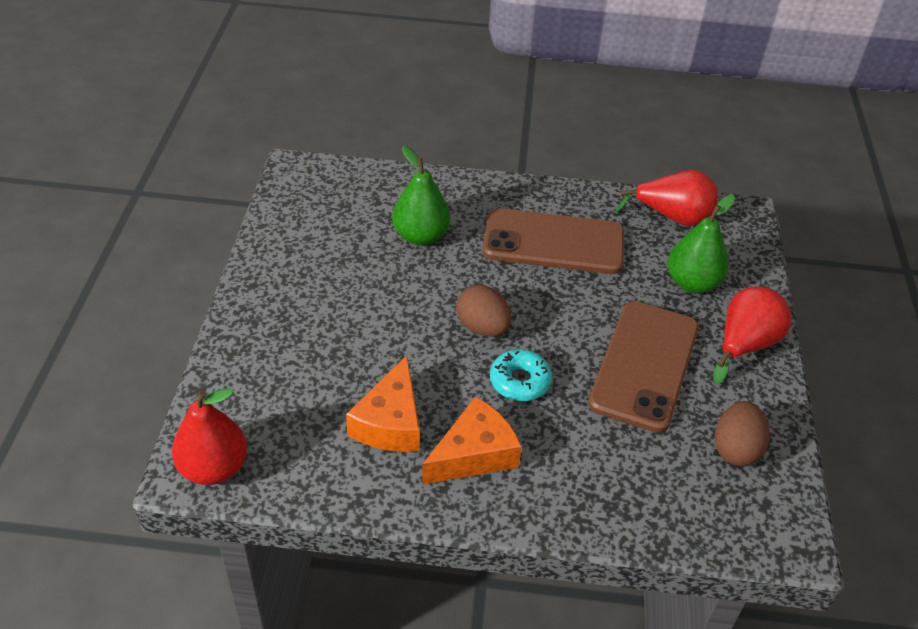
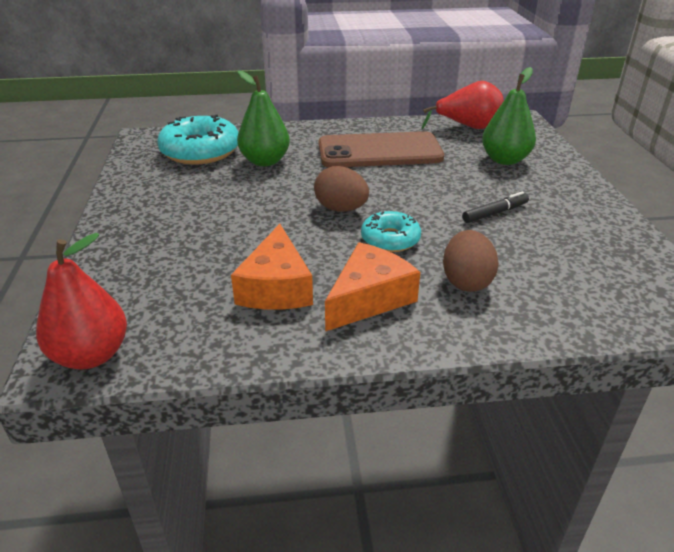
camera: 10 degrees left, 10 degrees down
(354, 206) = (200, 151): none -> turquoise donut
(644, 365) = (495, 213): brown phone -> black marker
(735, 449) = (608, 256): brown egg -> brown egg (466, 281)
(744, 345) = (570, 189): red pear -> none

